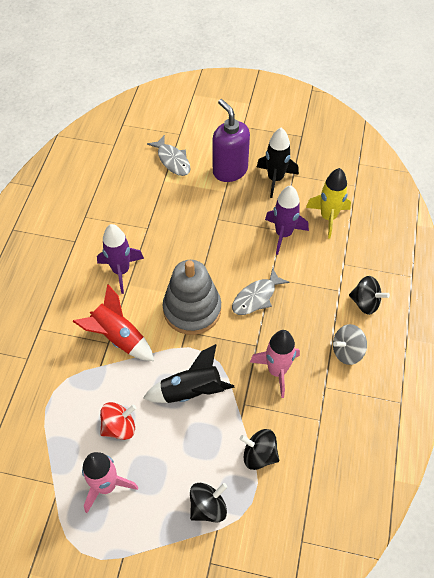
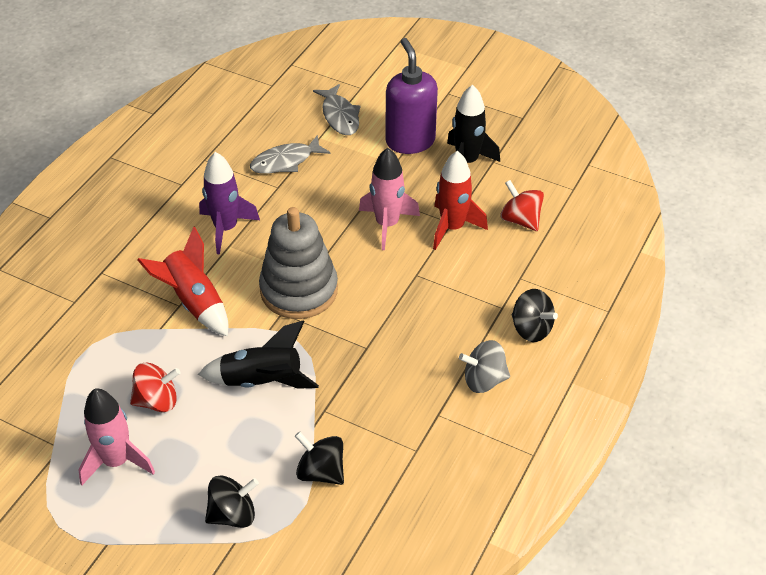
camera: 15 degrees right, 10 degrees down
(256, 297) = (387, 293): grey fish -> grey fish (285, 161)
(277, 371) = (381, 382): pink rocket -> pink rocket (387, 224)
(283, 234) = (452, 227): purple rocket -> red rocket
(328, 217) = (520, 220): yellow rocket -> red spinning top

